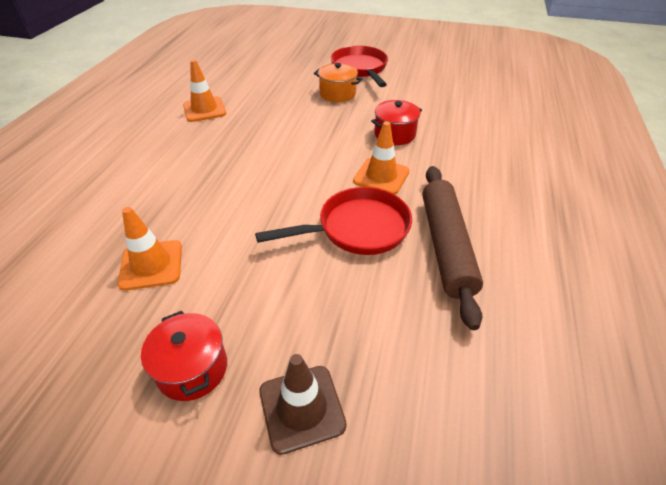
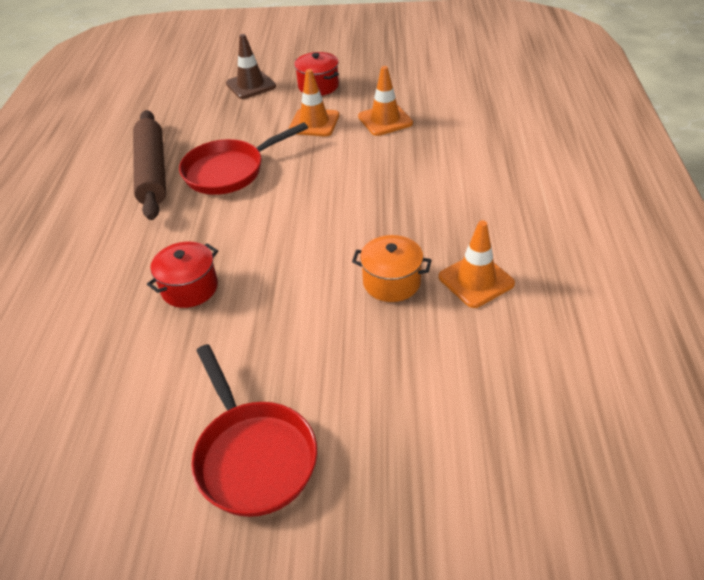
camera: 170 degrees right, 0 degrees up
(337, 94) = (284, 360): orange pot -> orange pot (391, 282)
(381, 176) = (208, 224): orange traffic cone -> orange traffic cone (314, 123)

